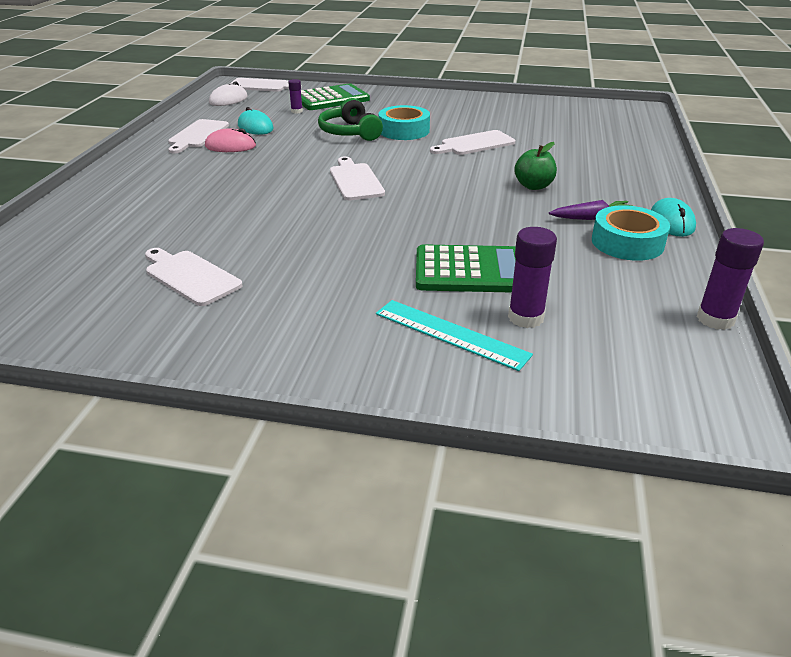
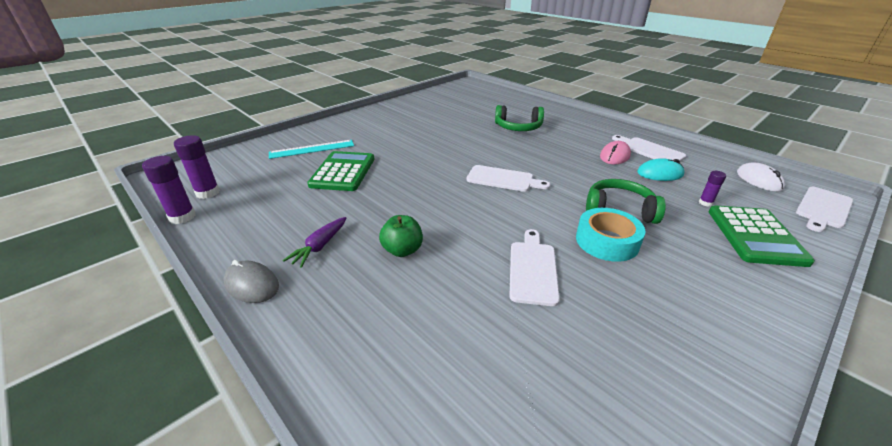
camera: 125 degrees right, 0 degrees up
(185, 206) = (518, 127): none -> green headphones
(190, 276) = (439, 117): white cutting board -> none
(470, 271) = (343, 172): green calculator -> green calculator turned 150 degrees clockwise
(525, 317) = (288, 168): purple glue stick -> purple glue stick (208, 193)
(627, 242) = (273, 240): turquoise tape -> none
(671, 222) = (252, 284): turquoise mouse -> grey mouse

